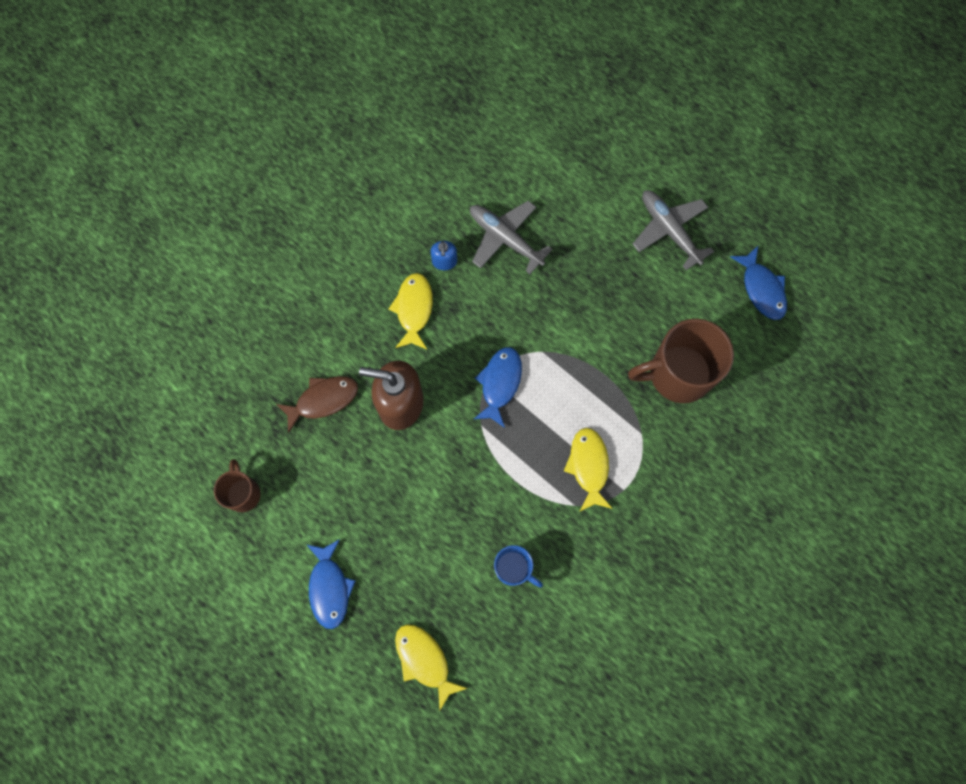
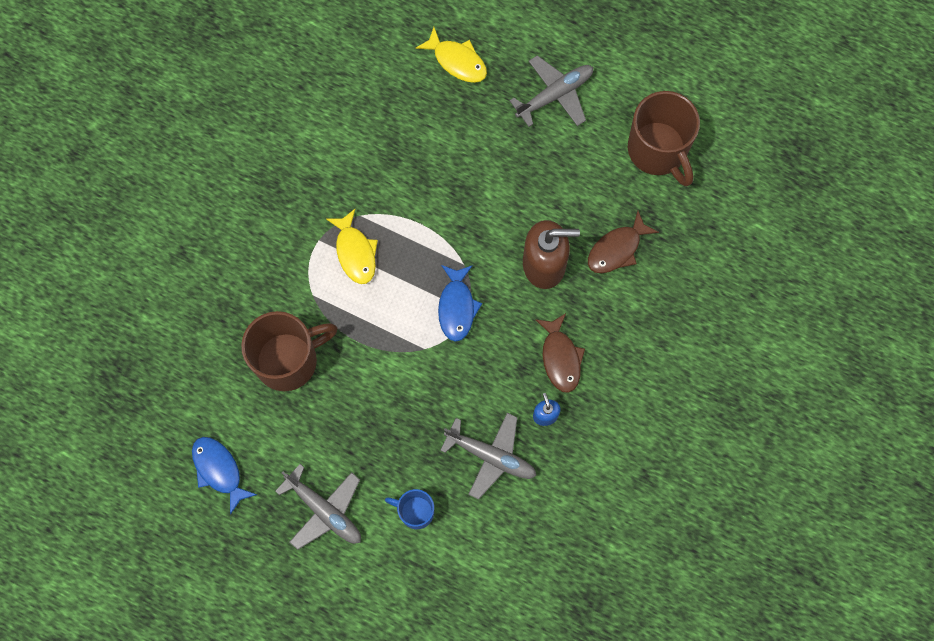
camera: 165 degrees right, 0 degrees up
(243, 493) = (658, 151): brown mug -> brown mug, size x1.87
(329, 588) = (555, 95): blue fish -> grey plane
(414, 309) = (560, 358): yellow fish -> brown fish
(513, 568) = (401, 149): blue mug -> blue mug (415, 511)

